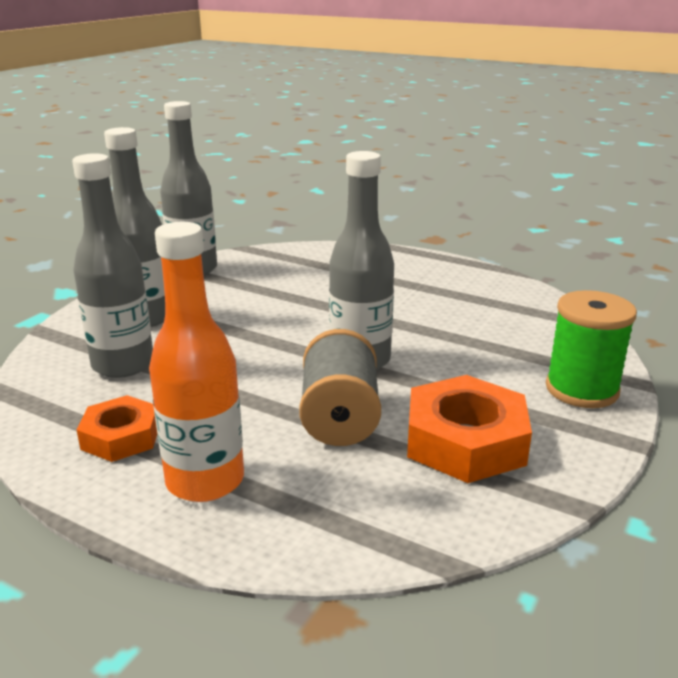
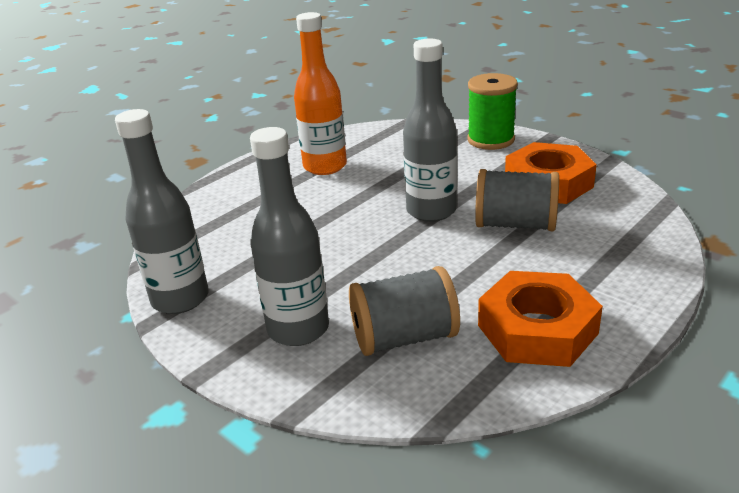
camera: 75 degrees left, 5 degrees up
(121, 437) = (537, 329): orange nut -> orange nut, size x1.61
(123, 364) = (404, 338): grey bottle -> grey spool
(205, 481) = (598, 283): orange bottle -> orange bottle (325, 166)

